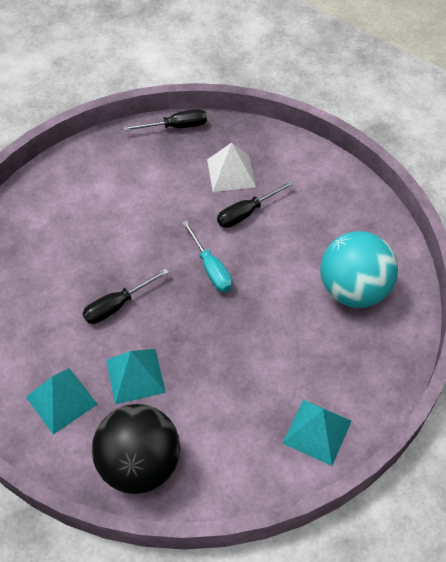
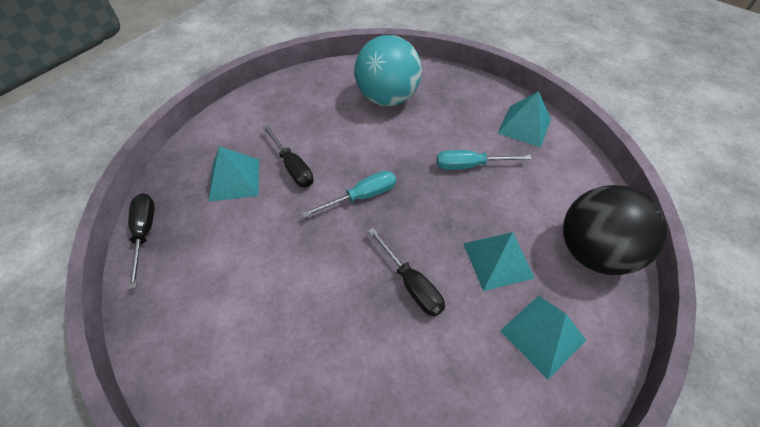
camera: 90 degrees left, 0 degrees up
(231, 173) = (235, 179): white pyramid -> turquoise pyramid
(252, 365) = (470, 165): none -> turquoise screwdriver

